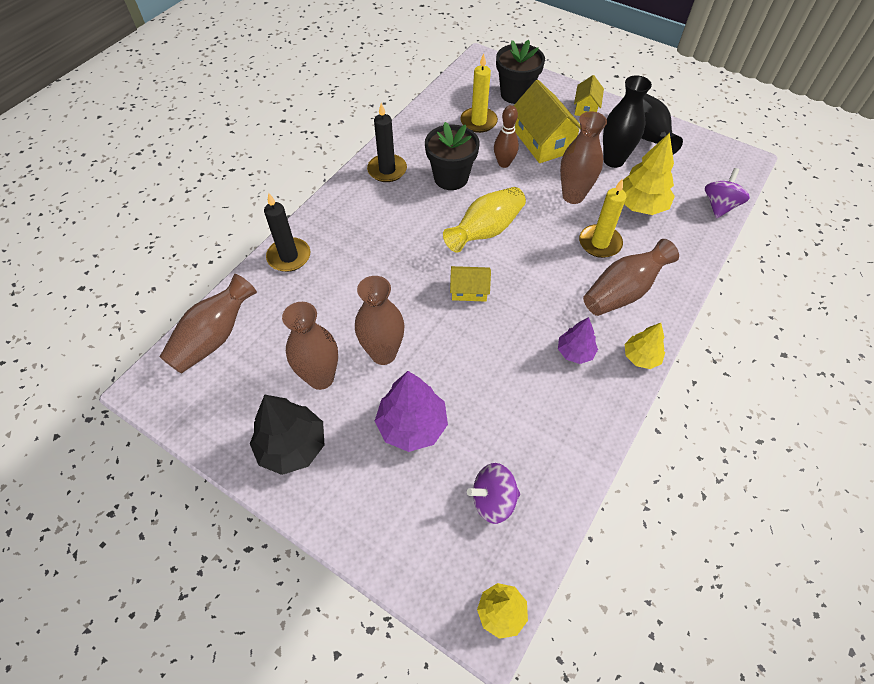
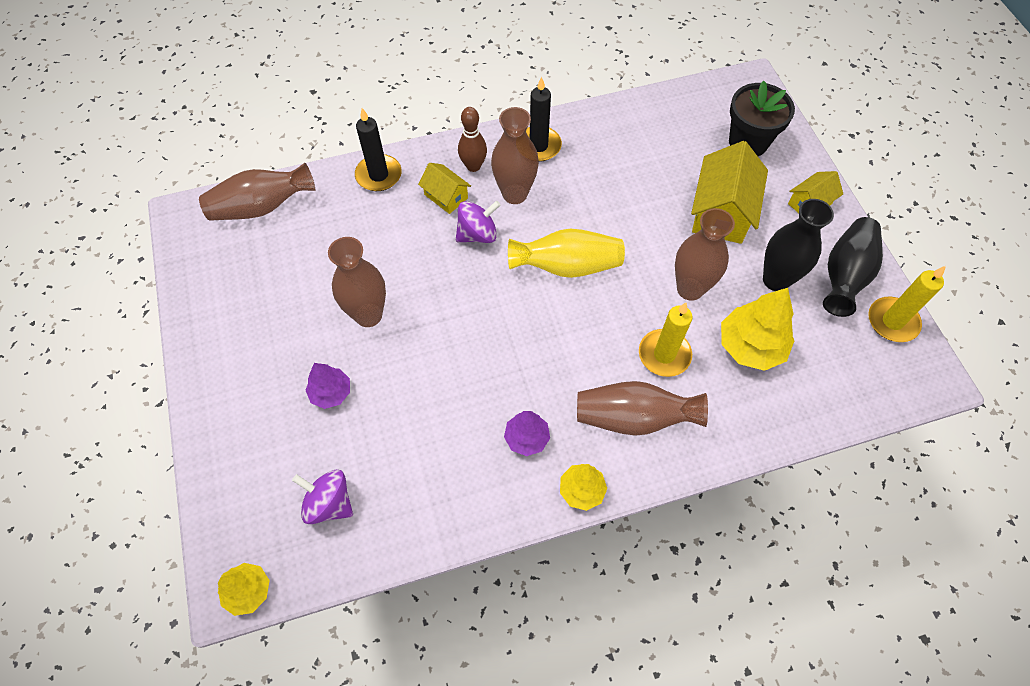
camera: 40 degrees right, 5 degrees up
(292, 446) = (233, 338): black tree -> none
(321, 378) = (303, 299): brown vase -> brown vase (514, 194)
(412, 425) = (331, 392): purple tree -> purple tree, size x0.60
(451, 178) = (589, 191): black flower pot -> none
(469, 290) = (493, 312): yellow house -> yellow house (446, 196)
(478, 122) = (676, 149): yellow candle -> yellow candle (892, 321)
(504, 163) = (656, 209): brown bowling pin -> brown bowling pin (473, 166)
(719, 206) = (840, 407): purple spinning top -> purple spinning top (477, 234)

